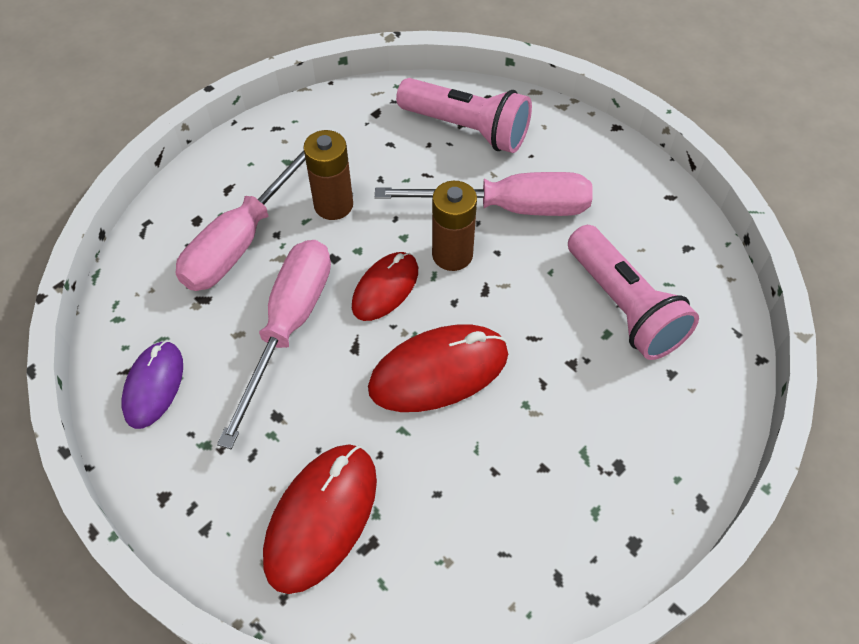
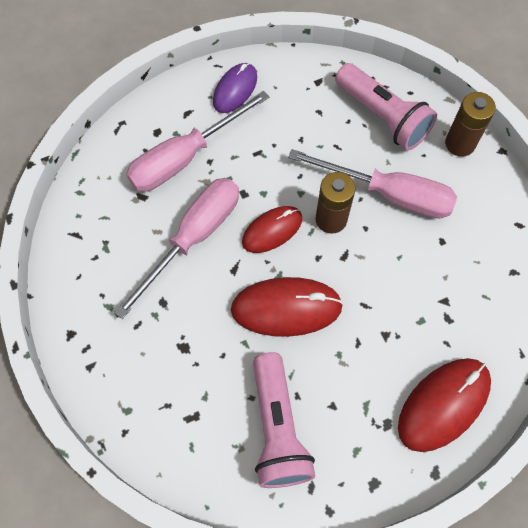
camera: 20 degrees right, 10 degrees up
(154, 386) = (88, 251): purple mouse -> purple mouse (235, 90)
(321, 518) = (167, 387): red mouse -> red mouse (443, 404)
(333, 205) = (258, 150): brown battery -> brown battery (460, 143)
(624, 306) = (443, 303): pink flashlight -> pink flashlight (277, 428)

